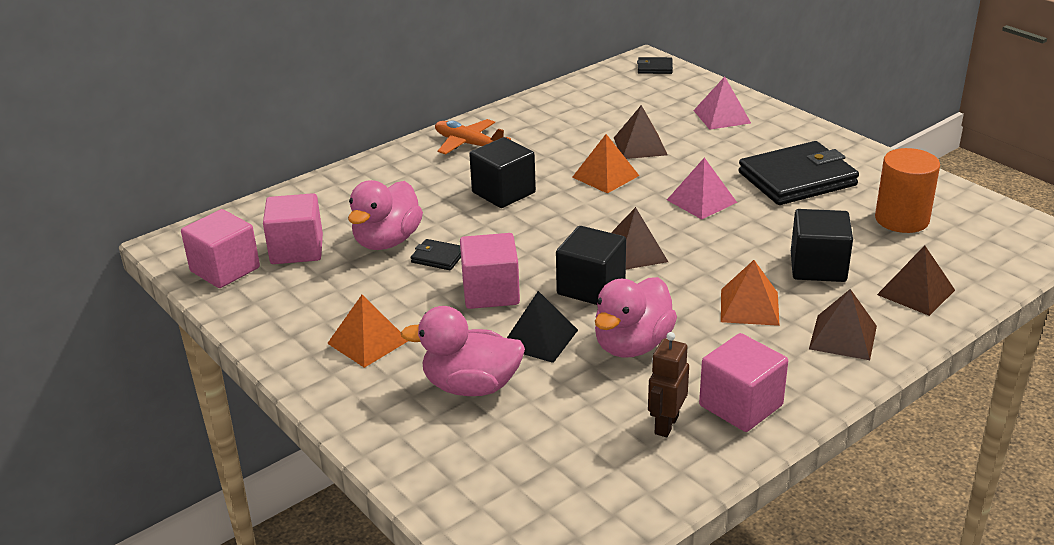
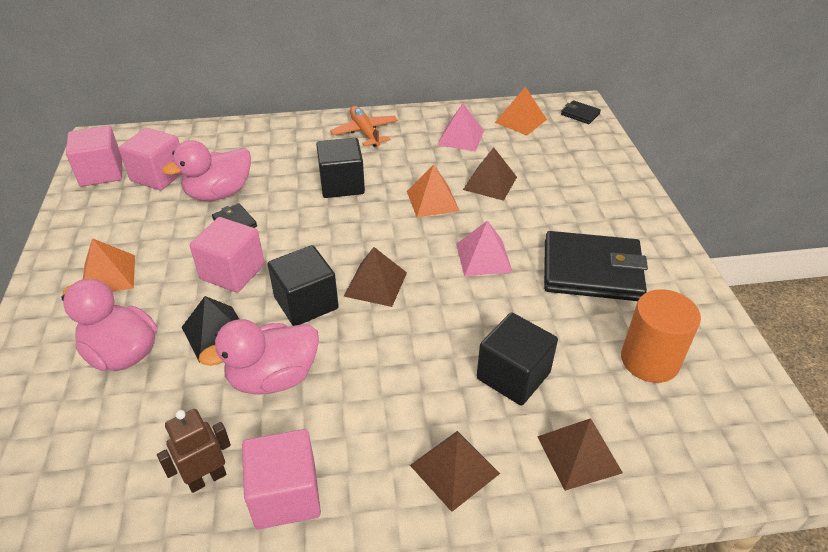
camera: 30 degrees right, 10 degrees up
(722, 116) = (589, 180): pink pyramid -> pink pyramid (461, 137)
(749, 307) = (407, 388): orange pyramid -> orange pyramid (520, 121)

